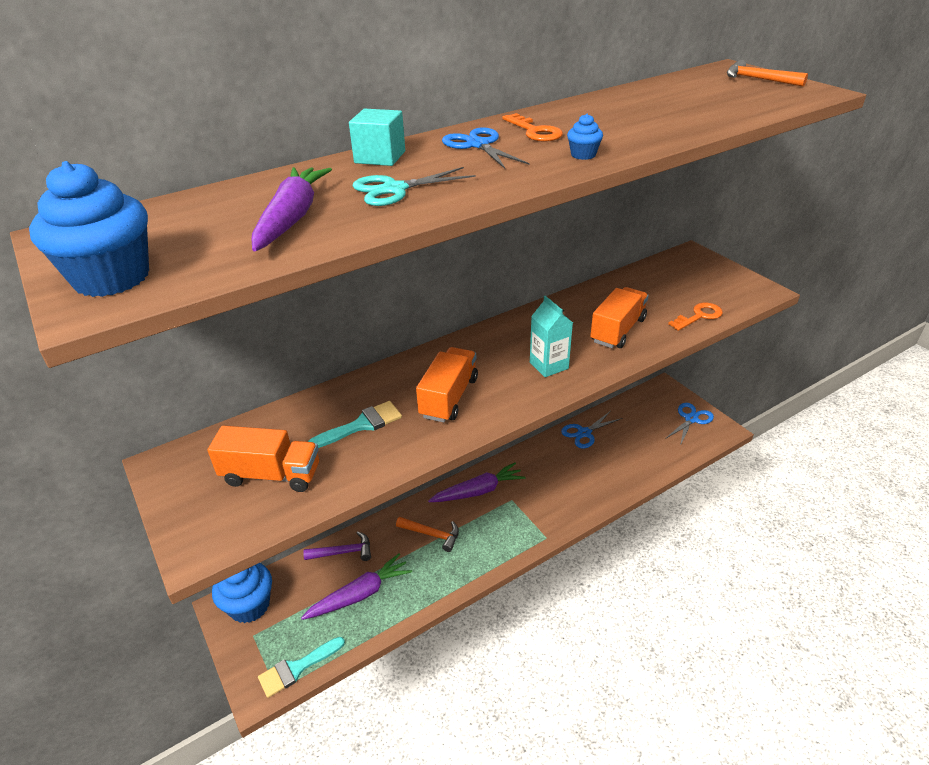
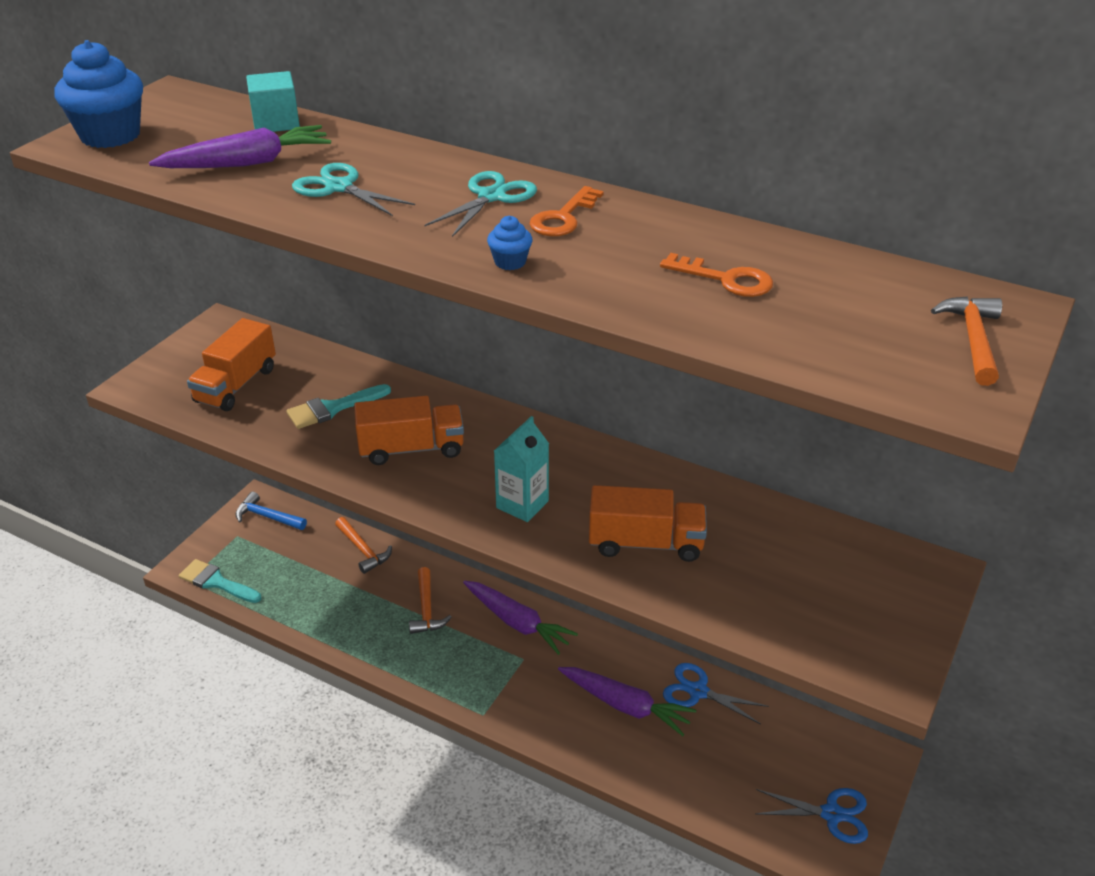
camera: 60 degrees right, 0 degrees up
(249, 605) = (267, 517): blue cupcake -> blue hammer
(271, 475) = (236, 385): orange truck -> orange truck turned 45 degrees clockwise
(343, 552) = (363, 550): purple hammer -> orange hammer
(360, 594) = (318, 587): purple carrot -> purple carrot (625, 705)
(361, 425) = (332, 408): turquoise brush -> turquoise brush turned 120 degrees clockwise
(380, 157) = (415, 158): turquoise cube -> turquoise cube (276, 122)
(478, 145) = (491, 197): blue scissors -> turquoise scissors
(699, 316) = (750, 616): orange key -> orange key (726, 279)

